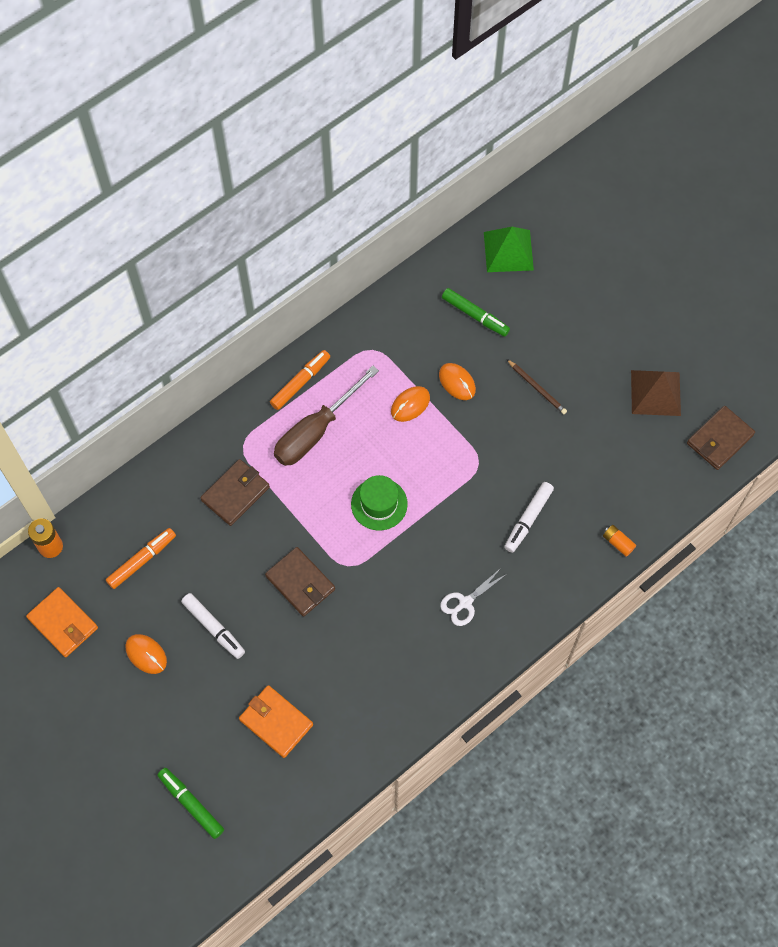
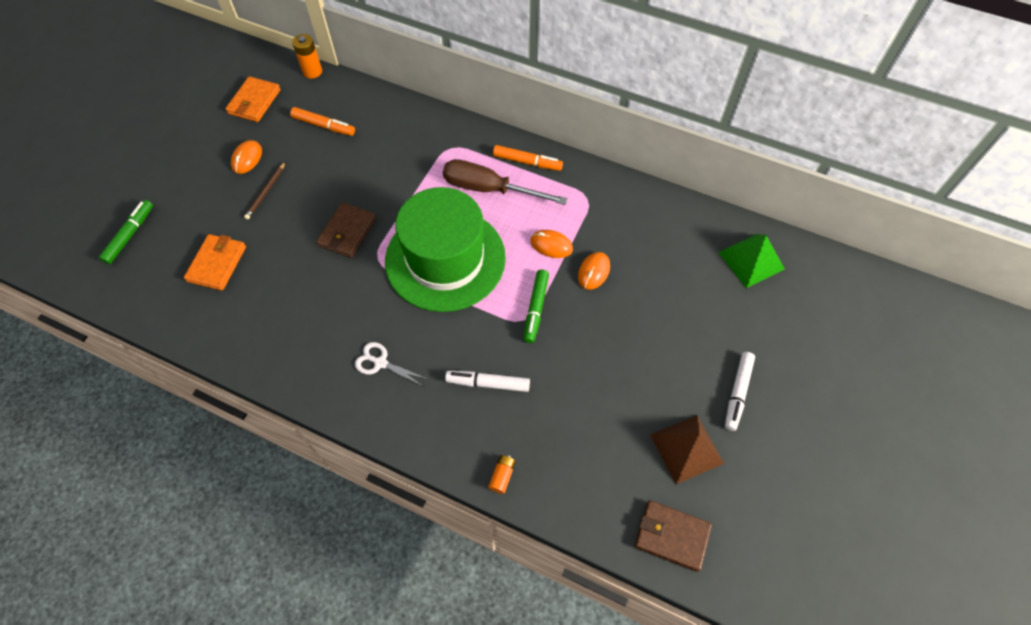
camera: 65 degrees right, 5 degrees down
(213, 628) = (285, 191): white marker -> white marker (737, 393)
(235, 493) = (406, 159): brown wallet -> none
(379, 504) = (445, 259): green hat -> green hat, size x2.26
(475, 316) = (668, 260): green marker -> green marker (535, 309)
(537, 388) = (627, 338): brown pencil -> brown pencil (266, 192)

